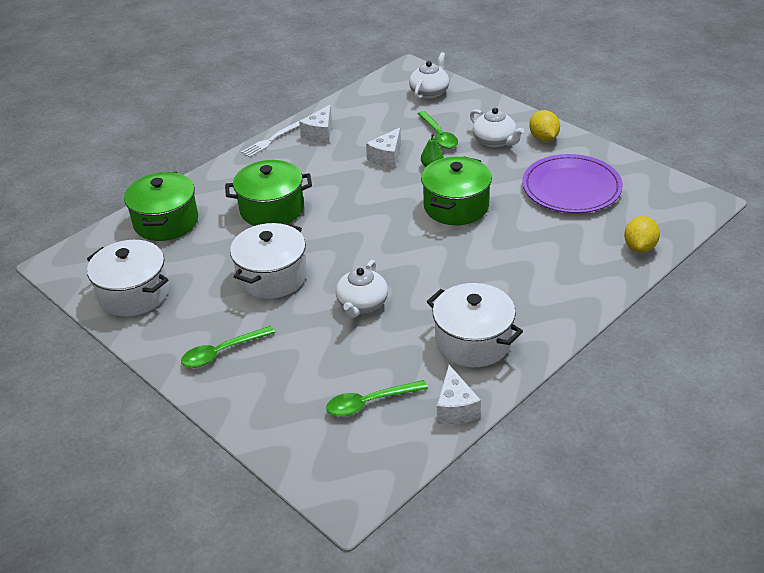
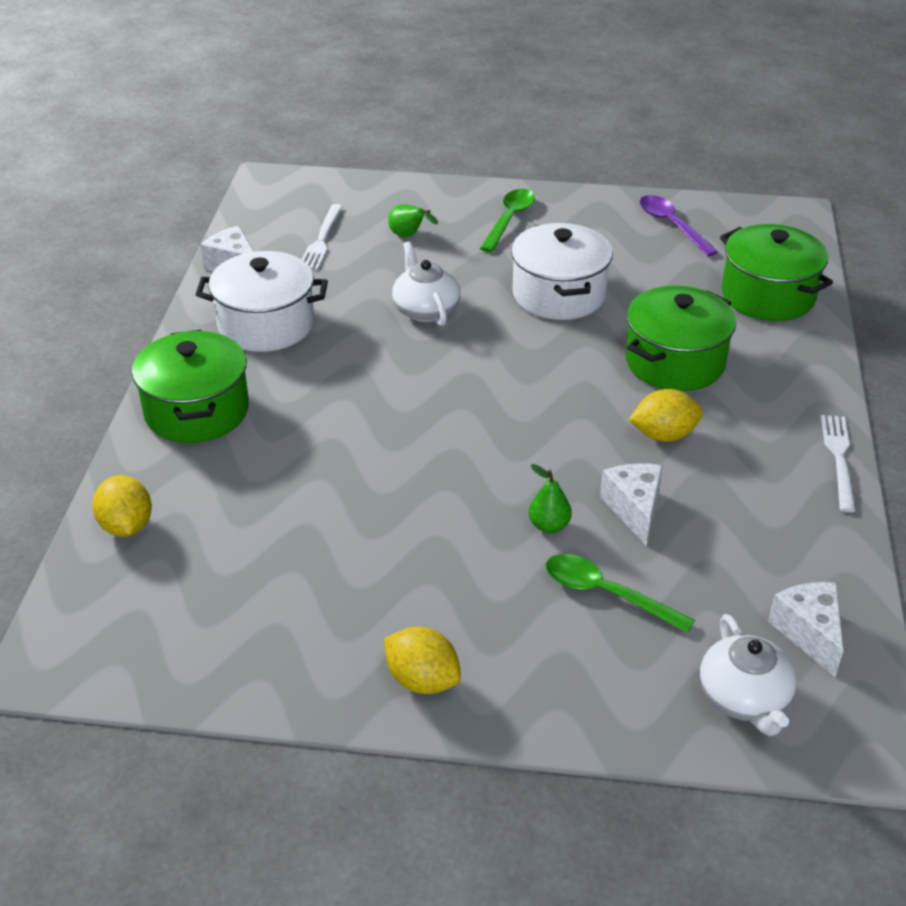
camera: 140 degrees right, 0 degrees up
(134, 293) = (671, 225): white pot -> purple spoon
(305, 373) = (409, 236): none -> green pear
(320, 134) = (789, 503): white cheese -> white cheese (809, 633)
(330, 179) = (664, 435): none -> yellow lemon
(369, 403) = (321, 239): green spoon -> white fork
(456, 206) = (442, 473): green pot -> green pot (197, 411)
(495, 141) = (501, 629): white teapot -> none
(571, 188) = (295, 587): purple plate -> none

